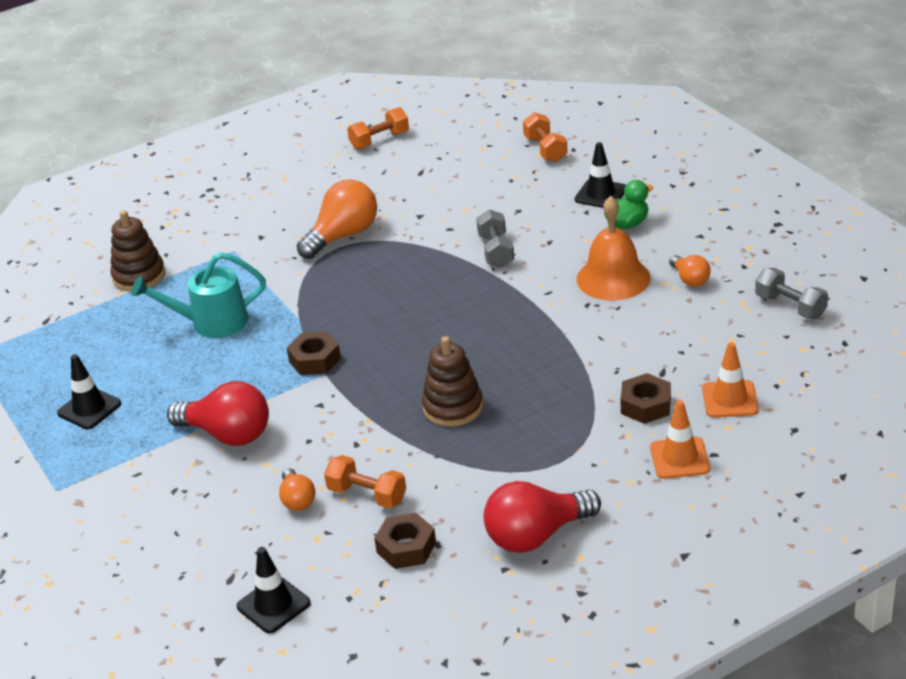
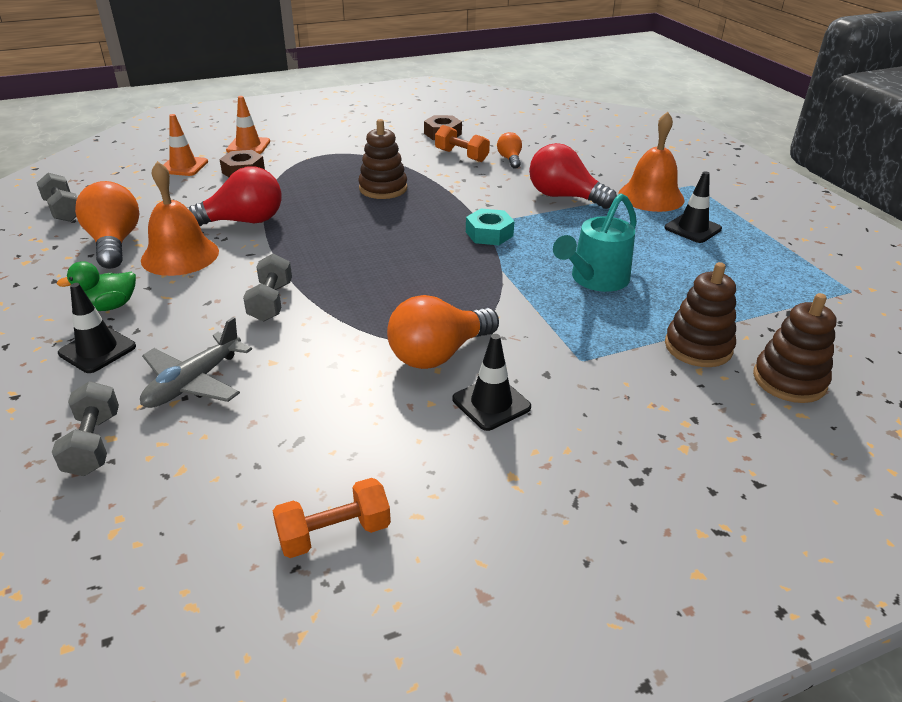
camera: 175 degrees left, 0 degrees up
(81, 263) = (789, 380): none -> brown stacking toy
(119, 455) = (651, 196): none -> orange bell
(210, 323) = (595, 280): turquoise watering can -> turquoise watering can turned 135 degrees clockwise
(273, 605) = (526, 124): black traffic cone -> black traffic cone (491, 403)
(315, 360) = (489, 234): brown nut -> turquoise nut
(511, 188) = (194, 382): none -> grey plane
(536, 535) = (362, 129): red light bulb -> red light bulb (243, 221)
(545, 149) = (94, 444): orange dumbbell -> grey dumbbell
(690, 279) = (114, 243): orange light bulb -> orange light bulb, size x1.87

